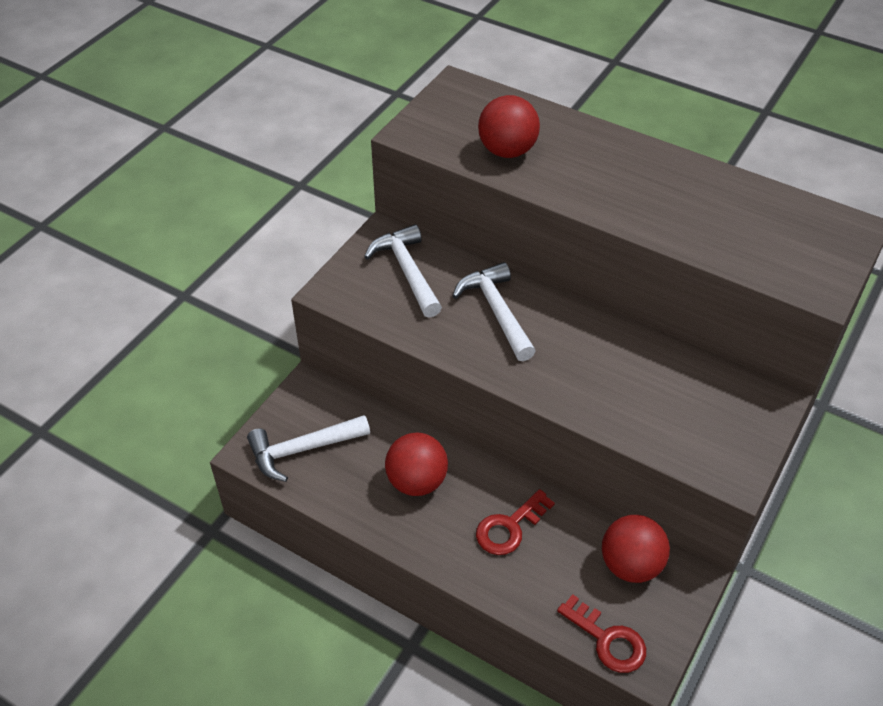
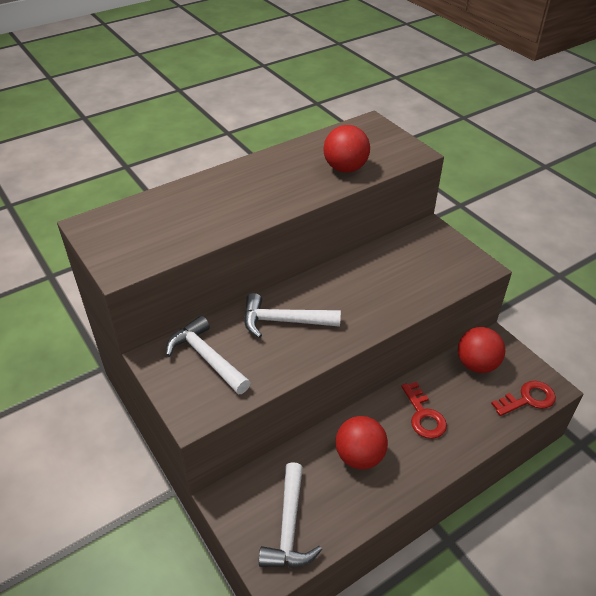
camera: 65 degrees left, 5 degrees down
(407, 271) = (206, 357): white hammer -> white hammer turned 45 degrees clockwise
(507, 151) = (189, 226): red ball -> red ball (345, 168)

